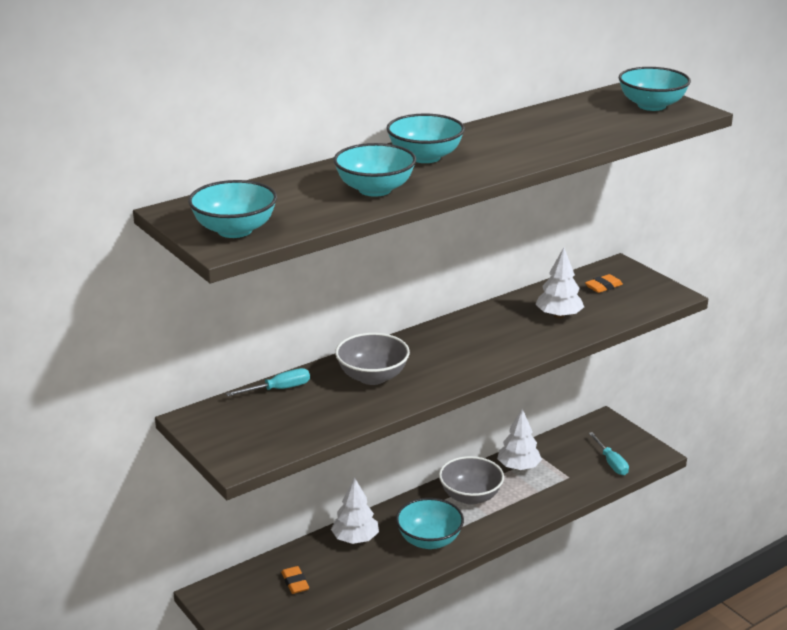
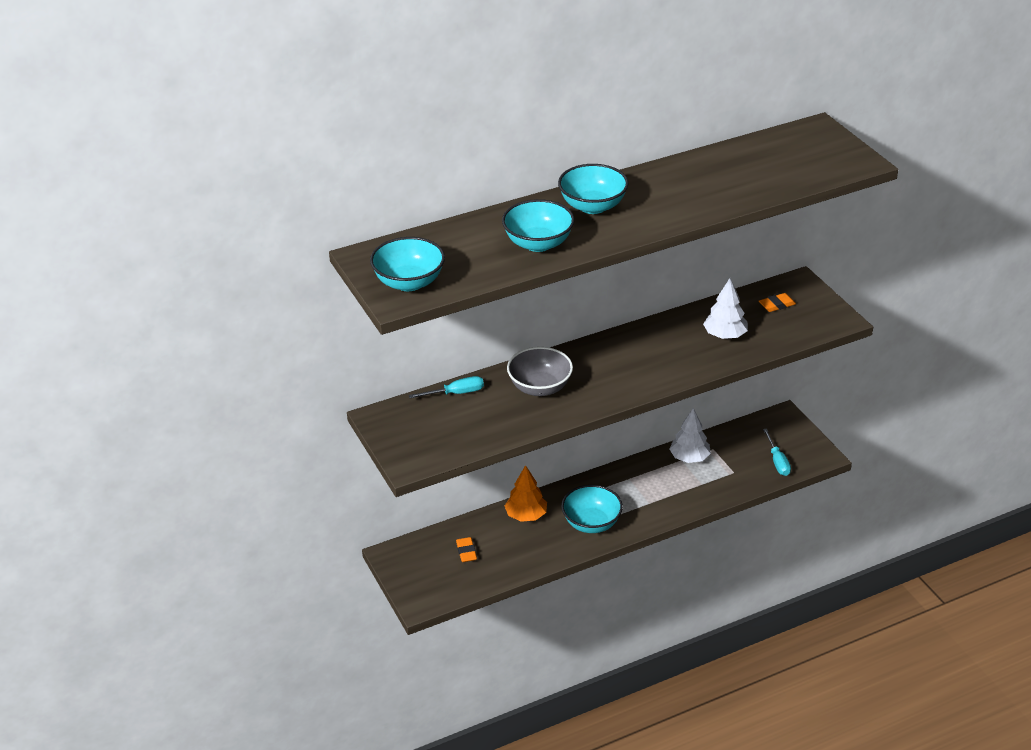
camera: 10 degrees right, 10 degrees up
(355, 539) = (526, 515): white tree -> orange tree
(470, 496) = (638, 483): grey bowl -> none
(651, 106) = (823, 153): turquoise bowl -> none

